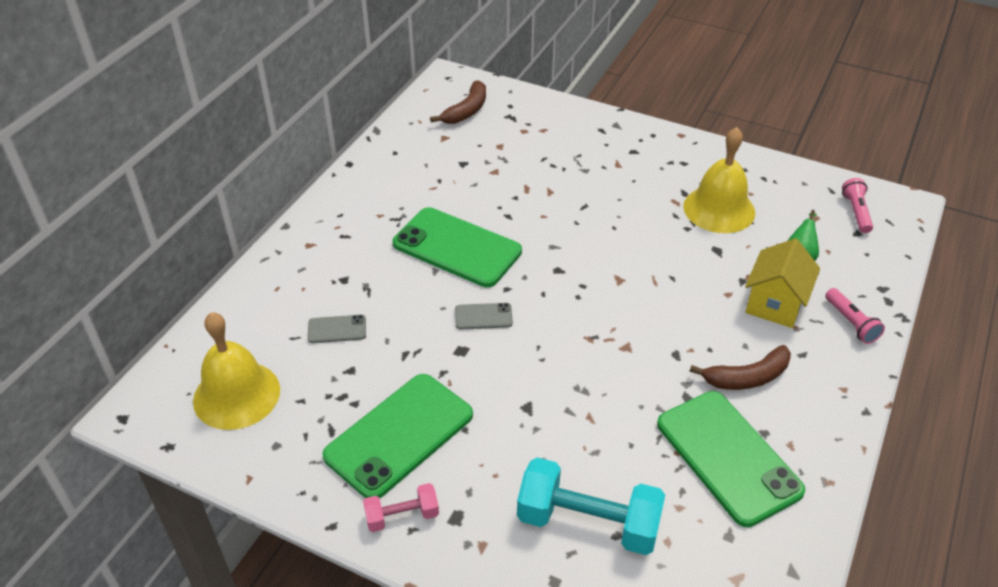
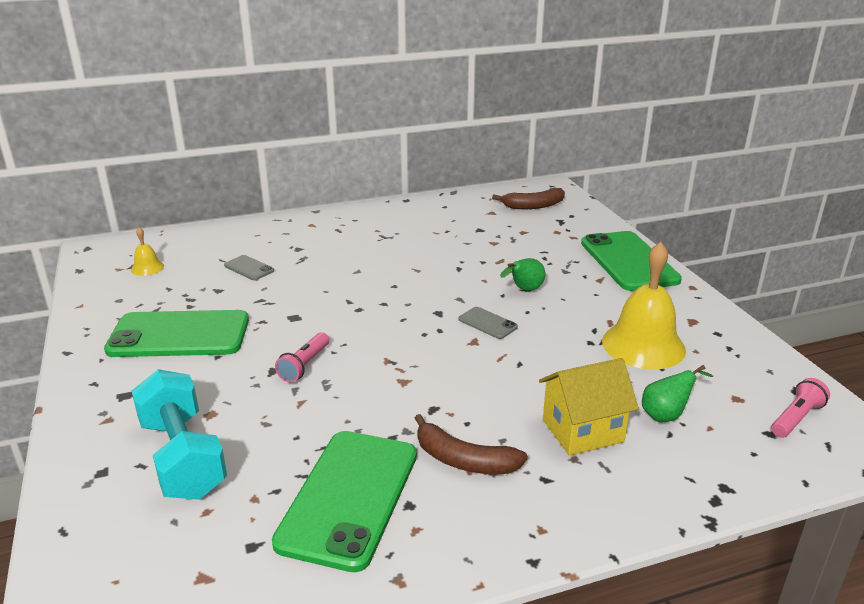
camera: 45 degrees right, 15 degrees down
(236, 395) = (147, 268): yellow bell -> yellow bell, size x0.46
(402, 516) = (103, 373): pink dumbbell -> none
(457, 247) = (393, 267): green phone -> green phone (628, 261)
(483, 316) = (340, 309): grey phone -> grey phone (487, 323)
(584, 208) = (524, 290): none -> green pear
(851, 323) = (639, 489): pink flashlight -> pink flashlight (304, 365)

